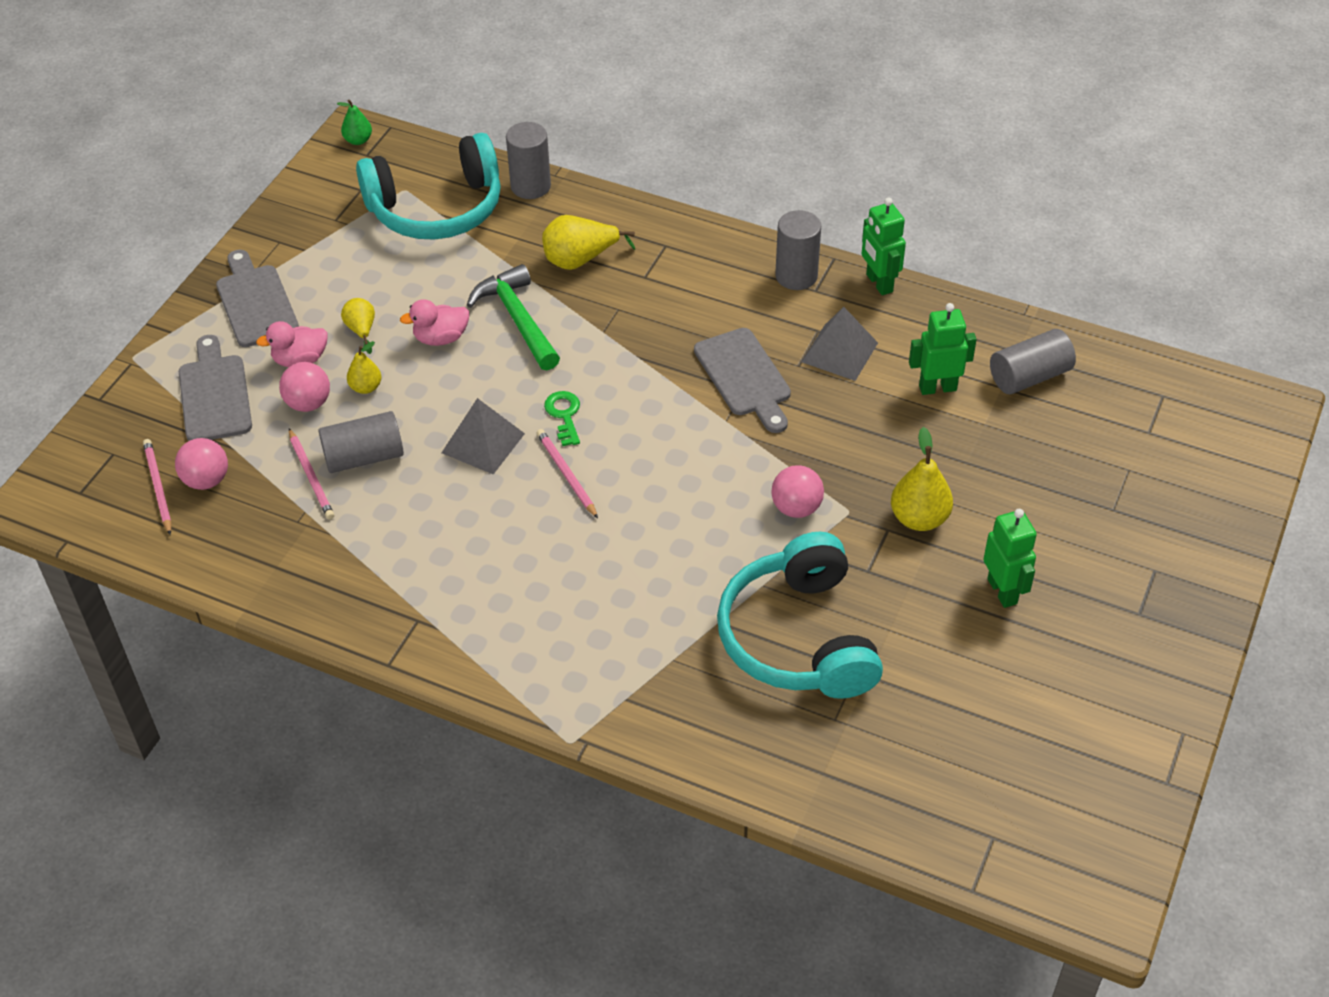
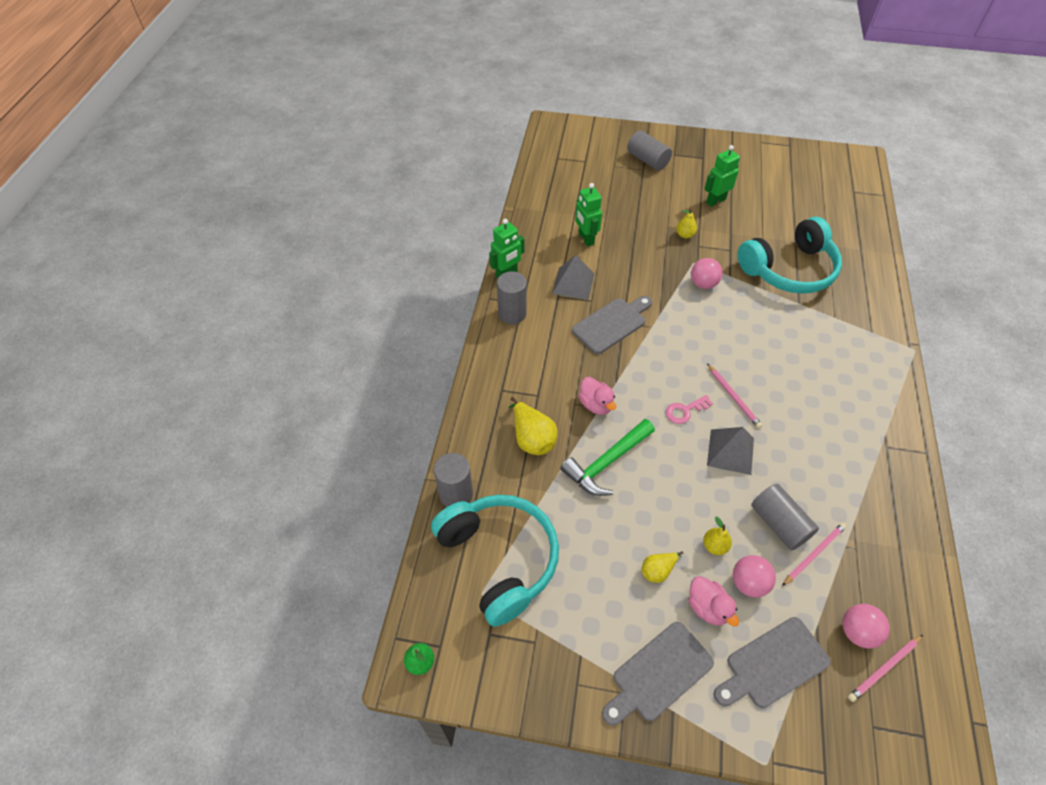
camera: 105 degrees left, 5 degrees up
(441, 338) = (644, 509): pink duck -> pink duck (596, 404)
(564, 415) = (685, 411): green key -> pink key
(566, 474) = (733, 397): pink pencil -> pink pencil turned 75 degrees counterclockwise
(919, 518) = (685, 235): yellow pear -> yellow pear, size x0.60
(1029, 376) = (562, 204): grey cylinder -> grey cylinder (647, 160)

